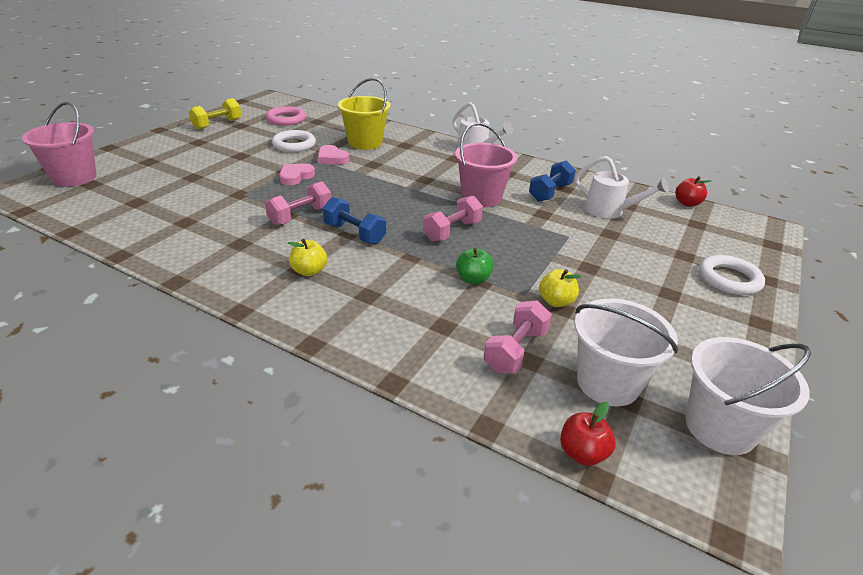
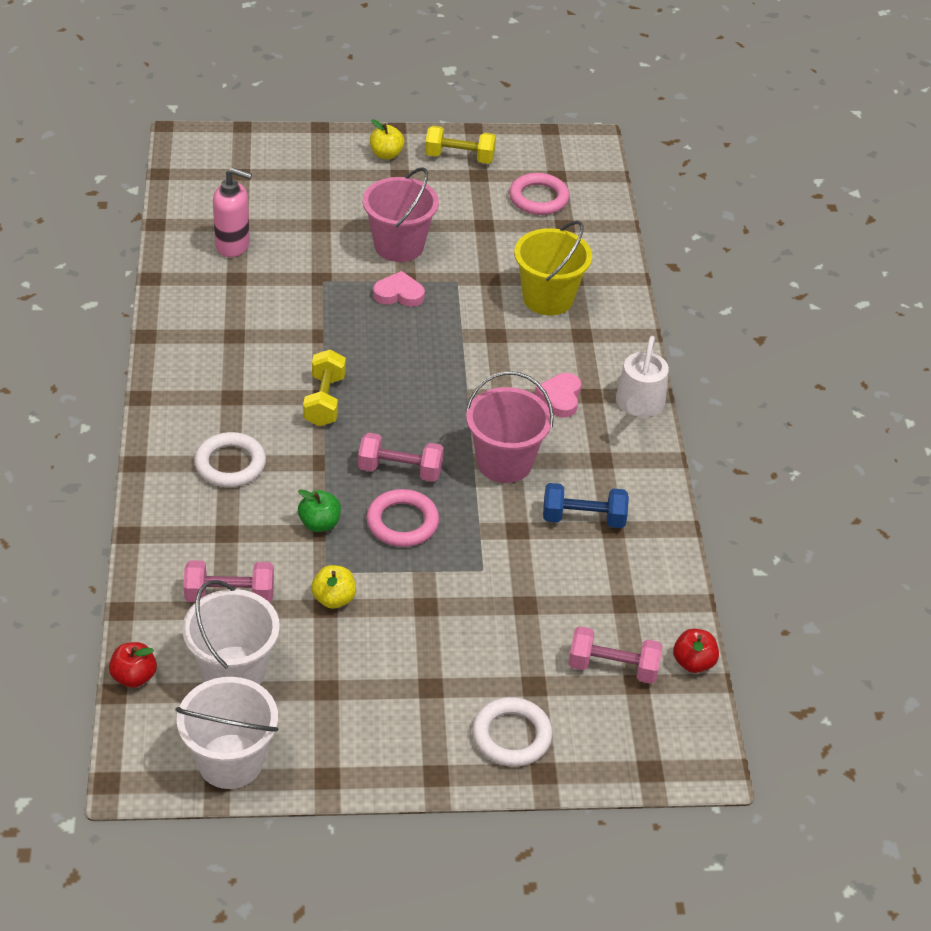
camera: 55 degrees right, 10 degrees up
(74, 177) = (240, 155): pink bucket -> pink bucket (399, 246)
(152, 211) = (233, 245): none -> pink soap dispenser
(294, 145) = (475, 246): white ring -> white ring (230, 464)
(300, 216) = (320, 345): pink dumbbell -> pink dumbbell (612, 668)
(309, 271) = (232, 405): yellow apple -> yellow apple (386, 154)
(332, 158) = (473, 295): pink heart -> pink heart (560, 397)
(354, 233) = (324, 401): blue dumbbell -> yellow dumbbell
(502, 247) = (402, 522): none -> pink ring
(610, 211) = (587, 589): white watering can -> none

